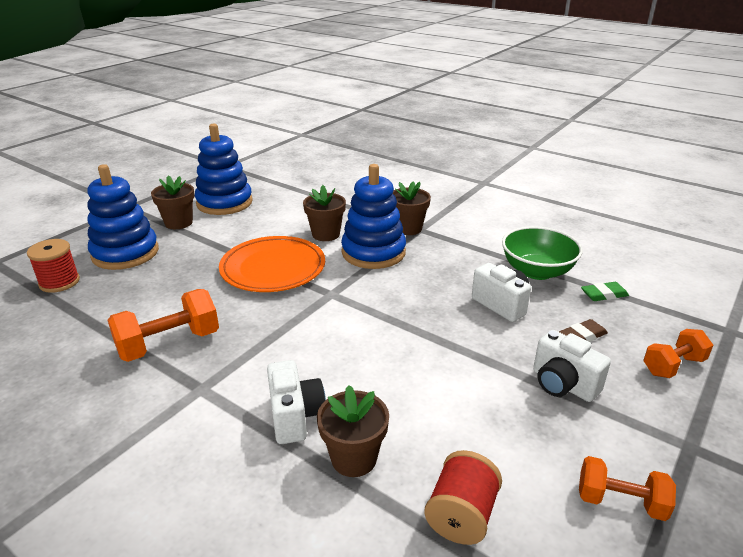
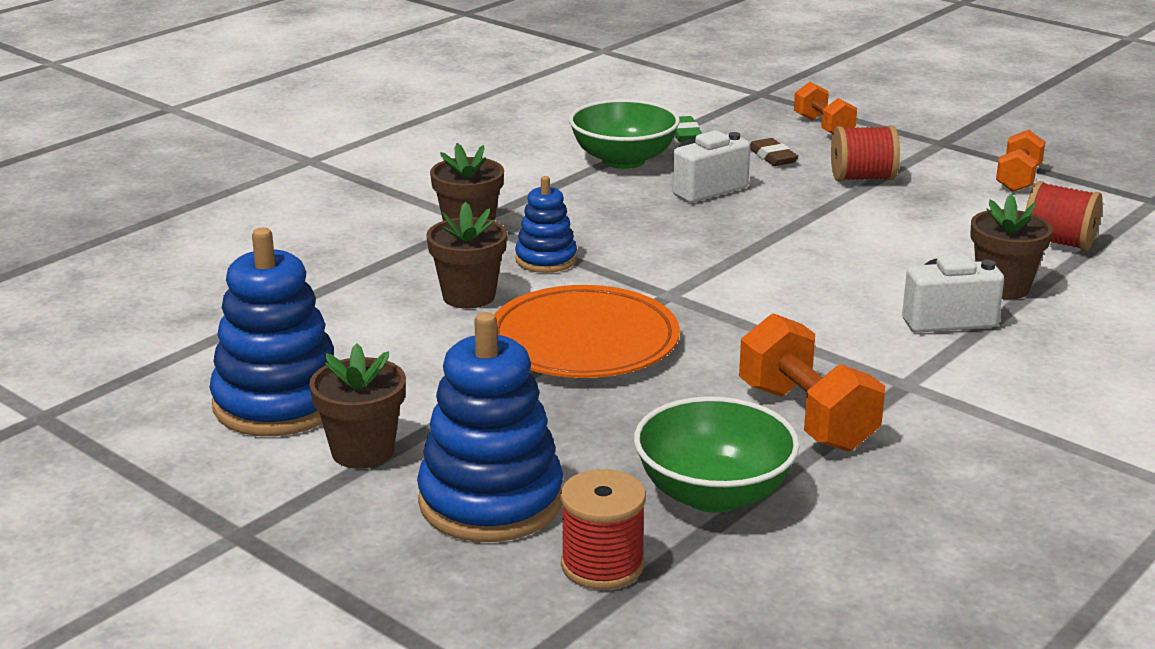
camera: 85 degrees left, 5 degrees down
(102, 311) = (713, 494): none -> green bowl
(373, 252) = (546, 259): blue stacking toy -> blue stacking toy, size x0.56
(563, 384) = (862, 178): white camera -> red spool

